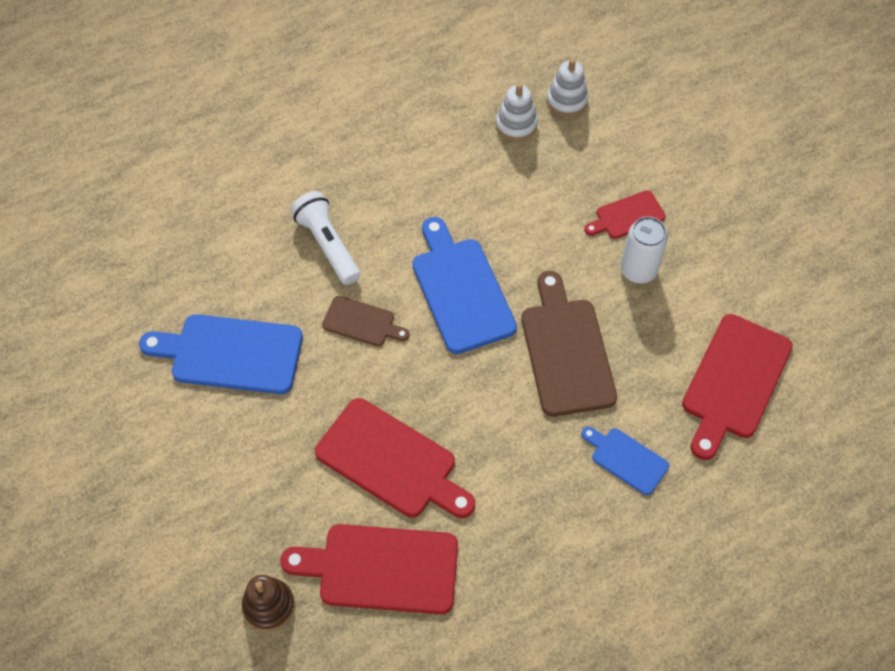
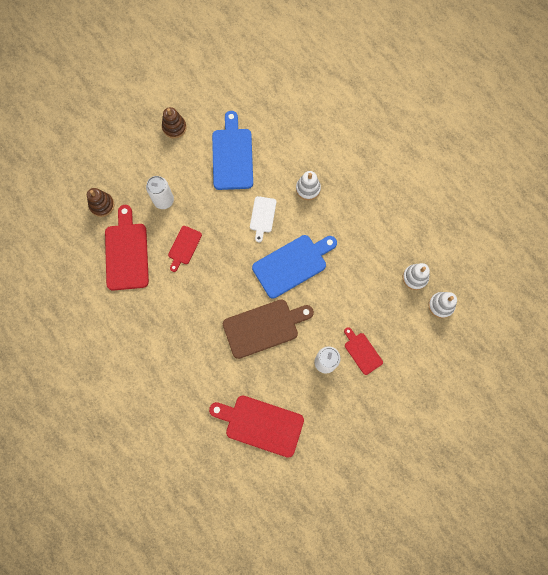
camera: 80 degrees right, 15 degrees up
(140, 447) = (174, 127): none -> brown stacking toy
(289, 486) = (164, 200): none -> white can
(327, 245) = (308, 189): white flashlight -> white stacking toy
(362, 322) = (262, 216): brown cutting board -> white cutting board
(391, 461) = (184, 247): red cutting board -> red cutting board, size x0.55
(626, 459) = (203, 368): blue cutting board -> none

